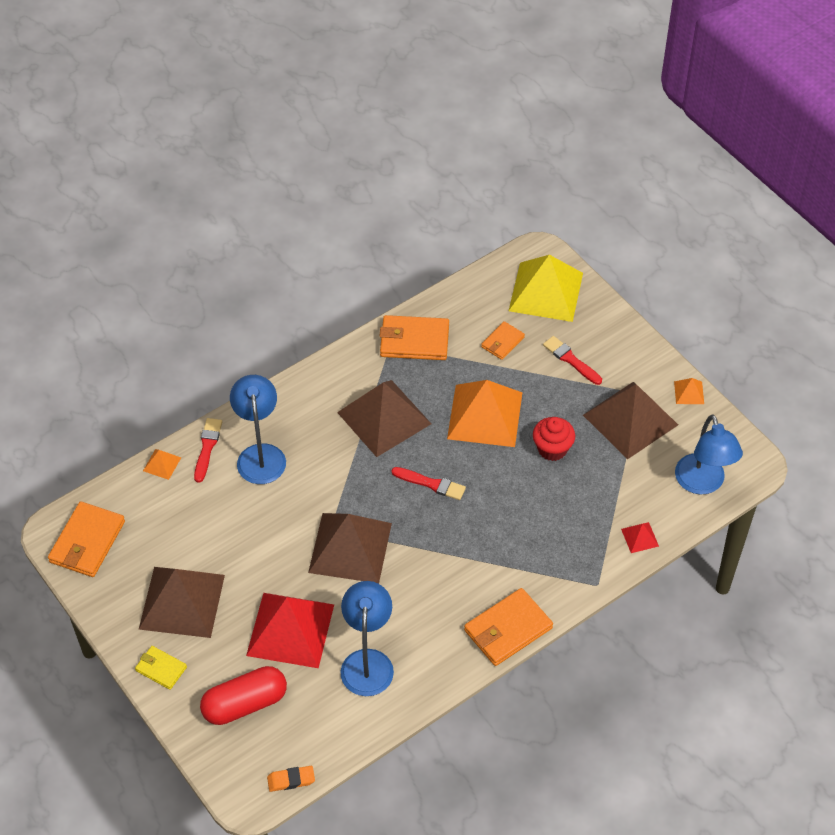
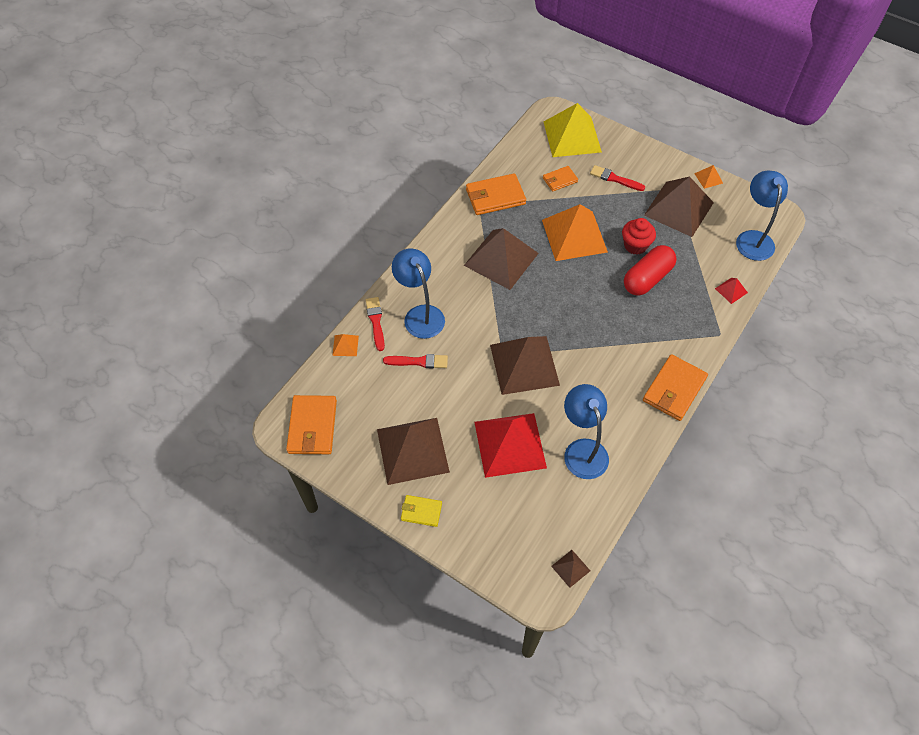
camera: 20 degrees left, 5 degrees up
(245, 704) = (503, 517): red capsule -> red capsule (647, 278)
(291, 780) = (570, 568): orange eraser -> brown pyramid
(431, 484) = (561, 297): red brush -> red brush (418, 361)
(502, 342) = (560, 180): orange wallet -> orange wallet turned 45 degrees clockwise
(703, 483) = (753, 238): blue lamp -> blue lamp turned 150 degrees counterclockwise

